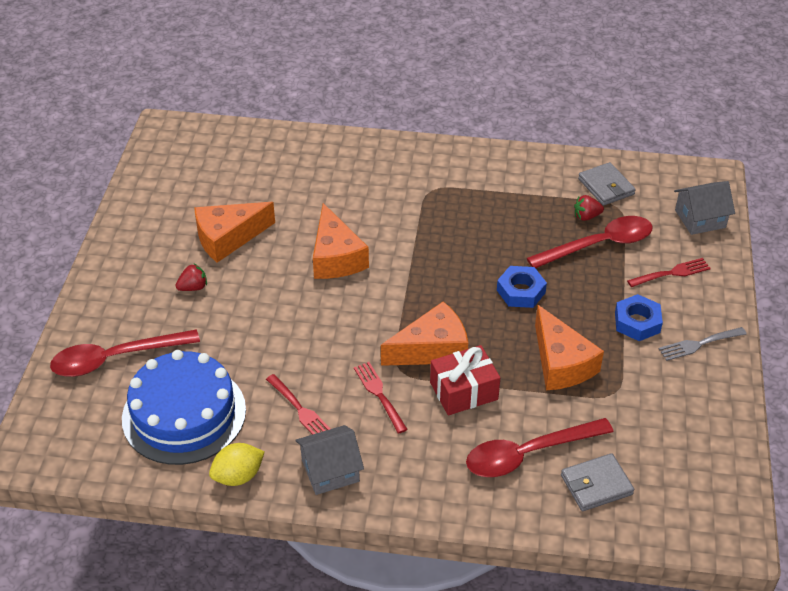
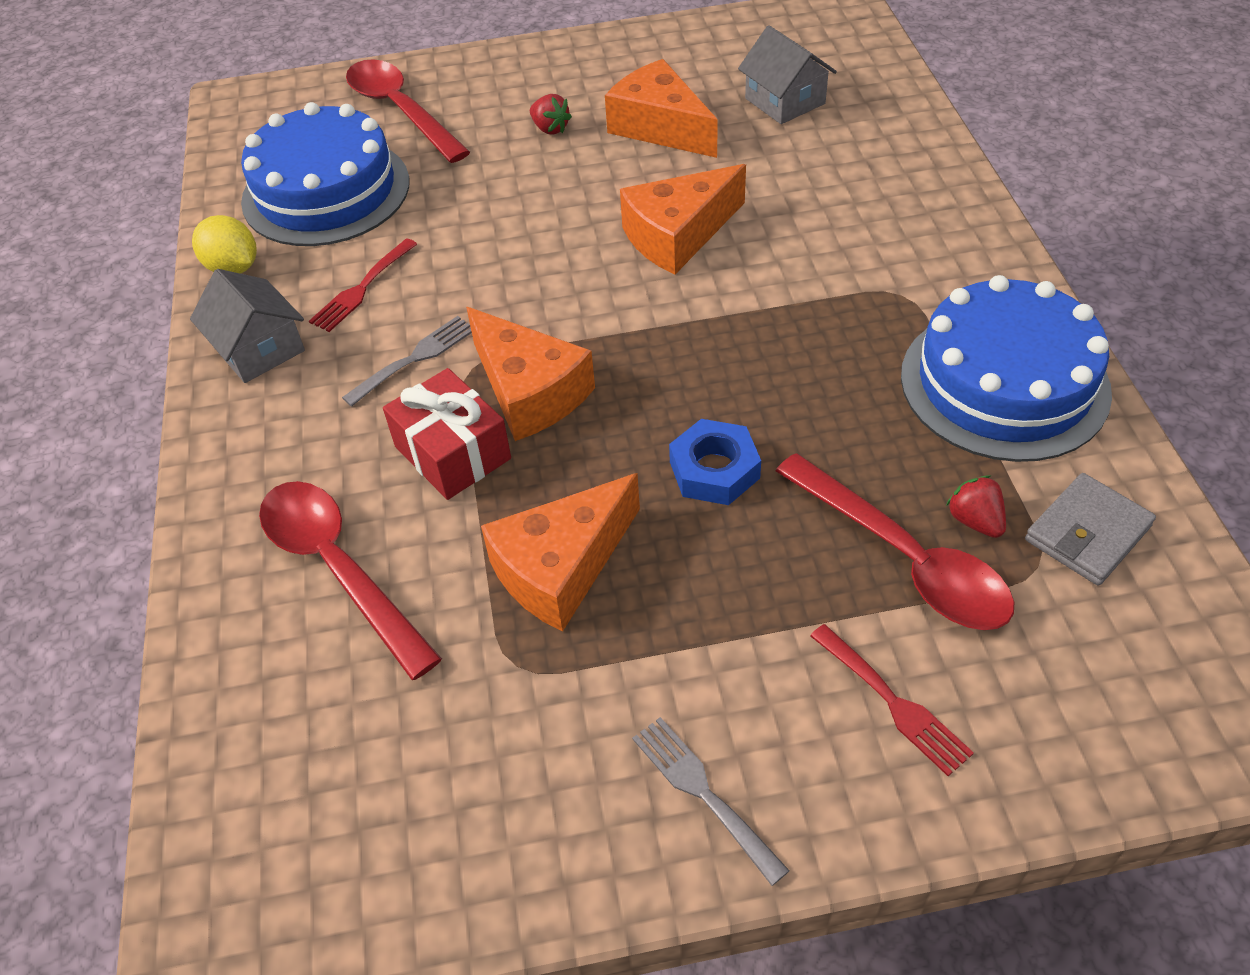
camera: 75 degrees right, 5 degrees up
(379, 394) = (415, 358): red fork -> grey fork
(509, 178) = (1004, 383): none -> blue cake
(596, 485) = (291, 682): grey wallet -> none
(637, 322) = (717, 667): blue nut -> none
(700, 219) = (1104, 727): grey house -> grey house (785, 101)

